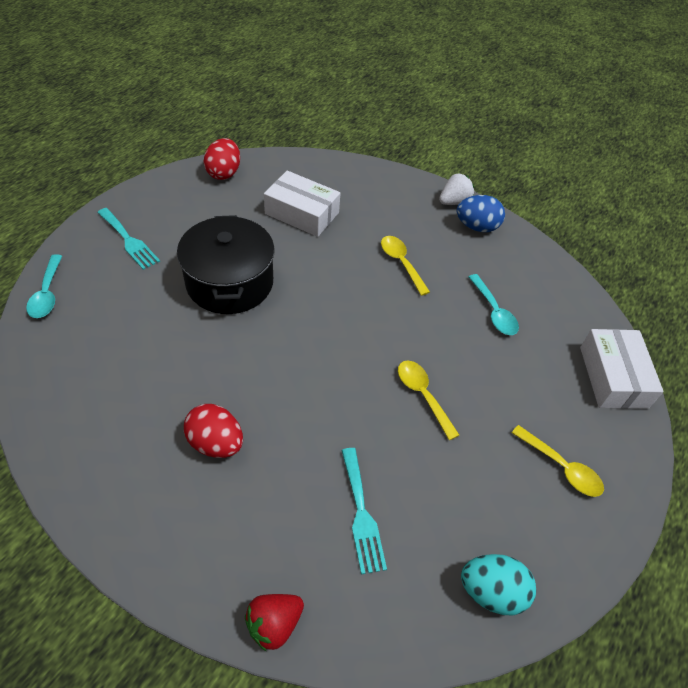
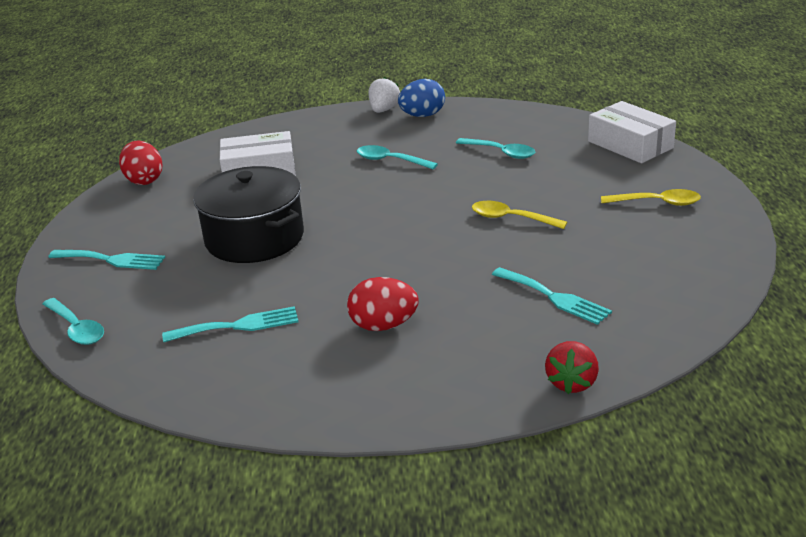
camera: 30 degrees left, 20 degrees down
(132, 366) = (238, 326): none -> turquoise fork
(401, 263) = (390, 160): yellow spoon -> turquoise spoon
(491, 591) = (694, 282): turquoise egg -> none

